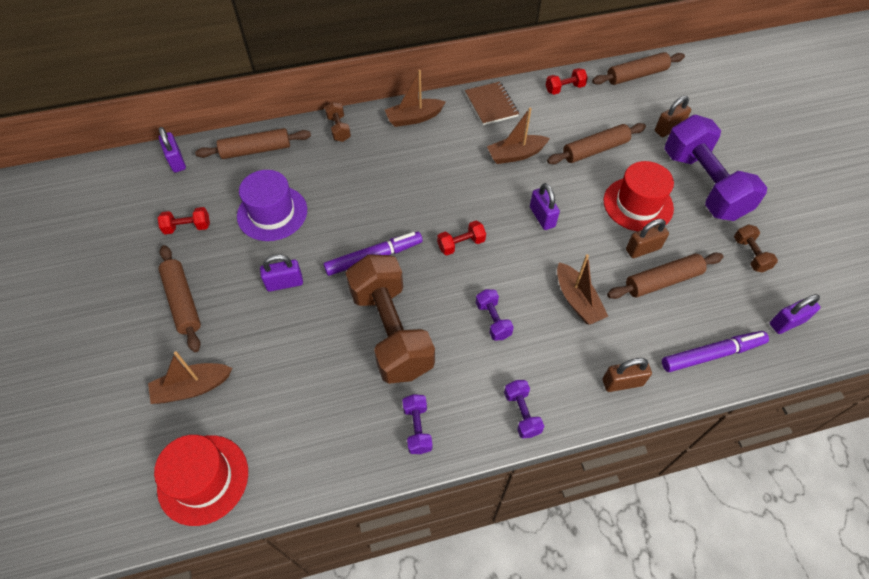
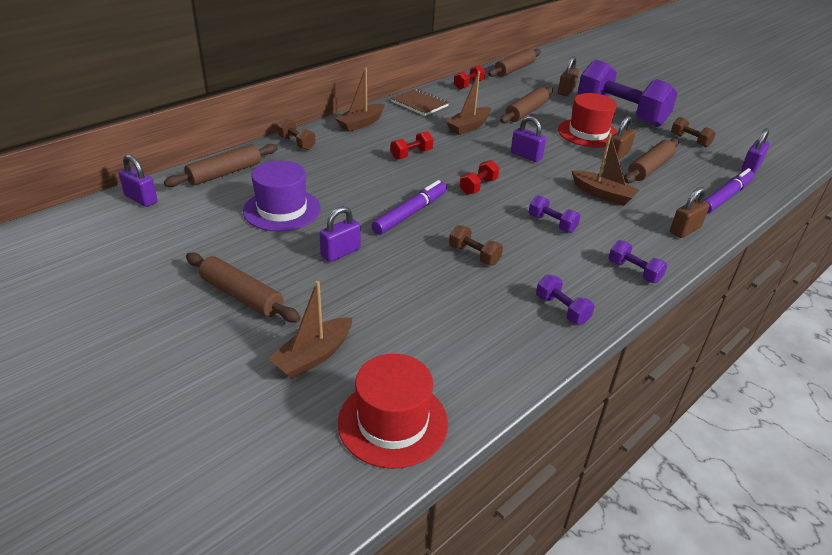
camera: 30 degrees left, 20 degrees down
(187, 227) = (197, 241): red dumbbell -> red dumbbell (411, 154)
(391, 331) = (474, 255): brown dumbbell -> brown dumbbell, size x0.41

